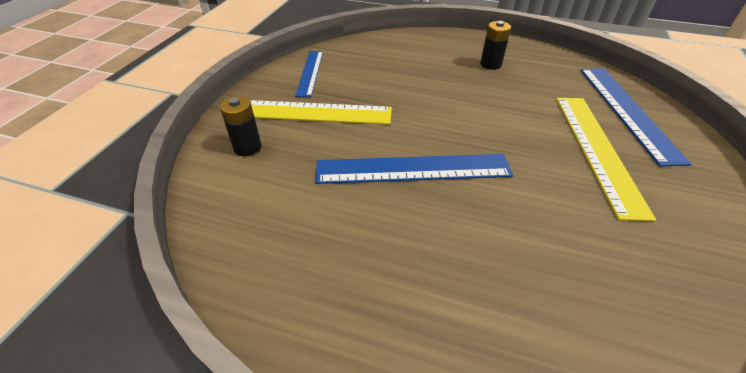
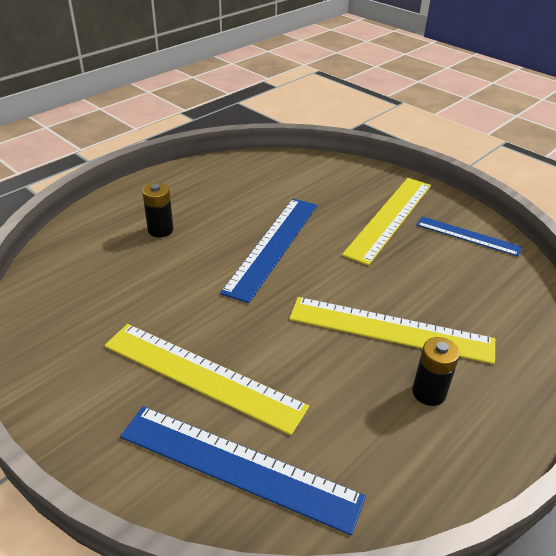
camera: 115 degrees right, 5 degrees down
(247, 147) = (356, 182): black battery -> black battery (160, 230)
(454, 85) = (390, 329): none -> yellow ruler

